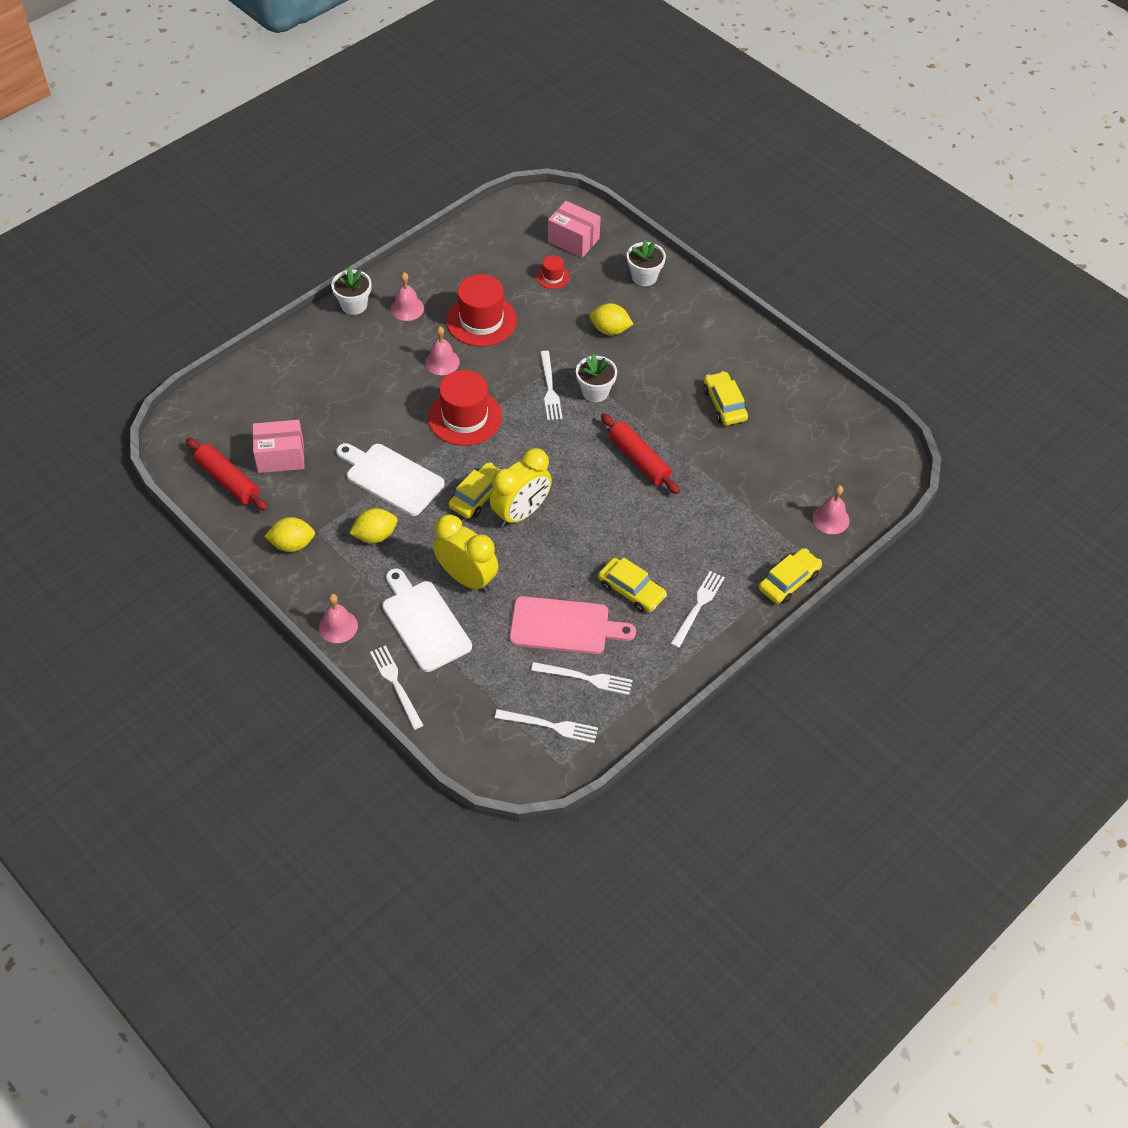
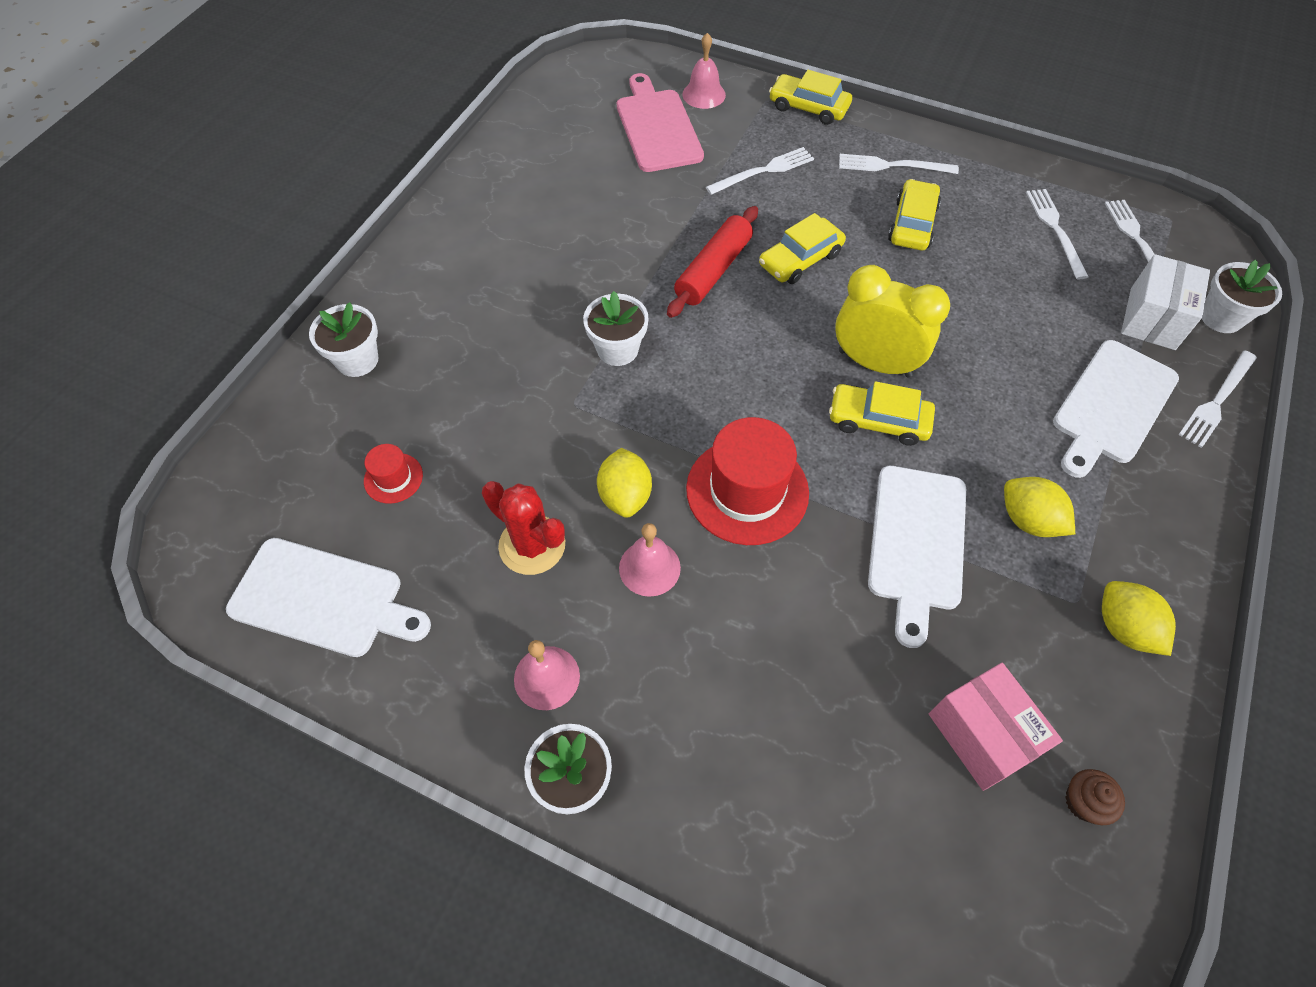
camera: 110 degrees left, 5 degrees up
(228, 480) = (1084, 802): red rolling pin -> brown cupcake
(338, 626) = (1197, 502): pink bell -> none
(457, 734) = (1221, 317): none -> white flower pot
(467, 578) = (1014, 385): yellow clock -> none
(477, 689) = (1152, 318): none -> white box
(481, 320) = (532, 545): red hat -> red cactus
(494, 240) = (323, 599): none -> white cutting board
(550, 388) = (637, 403): white fork -> white fork (763, 171)
(564, 626) = (1005, 267): pink cutting board -> pink cutting board (657, 127)
(573, 240) = (294, 478): pink box -> none
(610, 330) = (487, 368): yellow lemon -> yellow lemon (625, 496)
(724, 404) = (576, 214): yellow car -> yellow car (800, 259)

